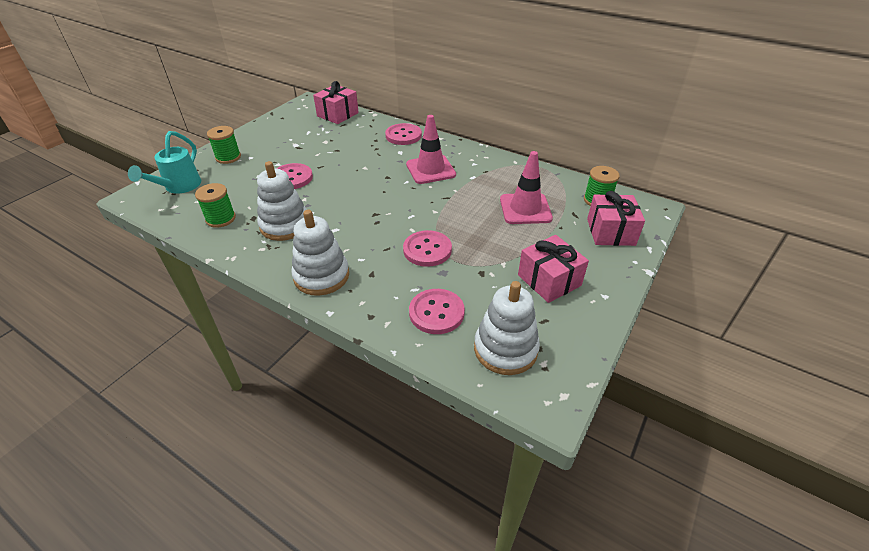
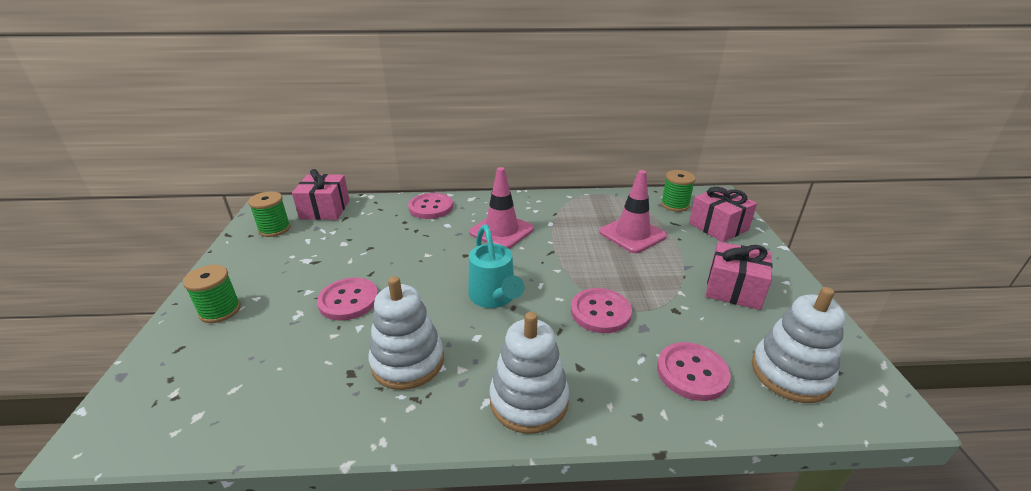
camera: 35 degrees left, 10 degrees down
(178, 187) = (176, 384): turquoise watering can -> turquoise watering can (494, 298)
(221, 219) = (301, 397): green spool -> green spool (274, 229)

